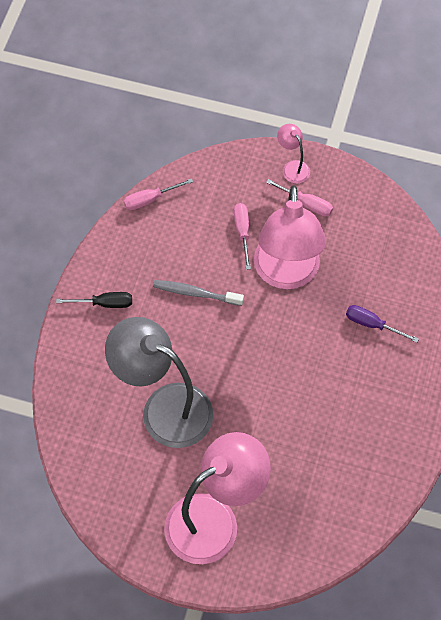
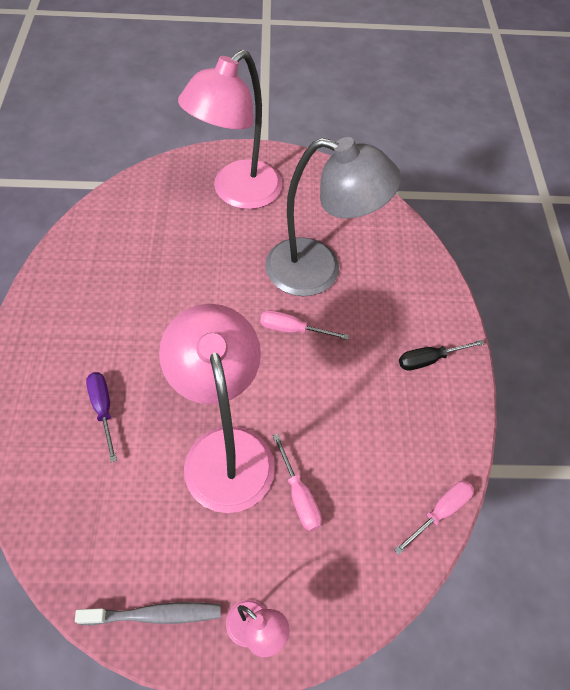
camera: 160 degrees right, 5 degrees down
(195, 293) = (331, 396): grey toothbrush -> grey toothbrush (155, 615)
(307, 204) = (219, 567): pink screwdriver -> pink screwdriver (292, 329)
(372, 324) = (103, 409): purple screwdriver -> purple screwdriver turned 120 degrees counterclockwise

